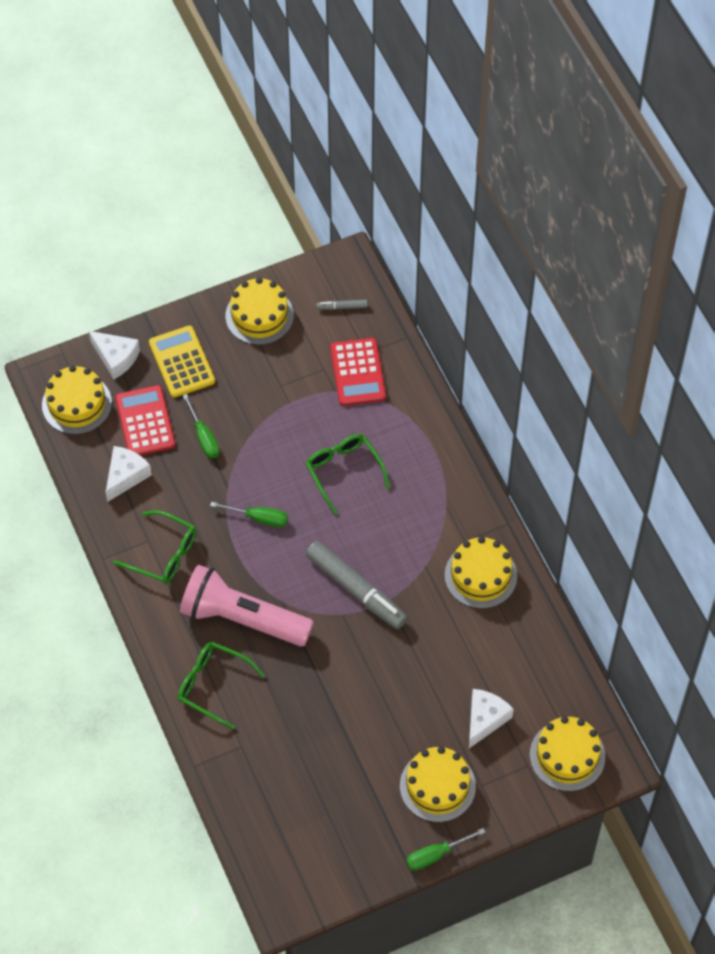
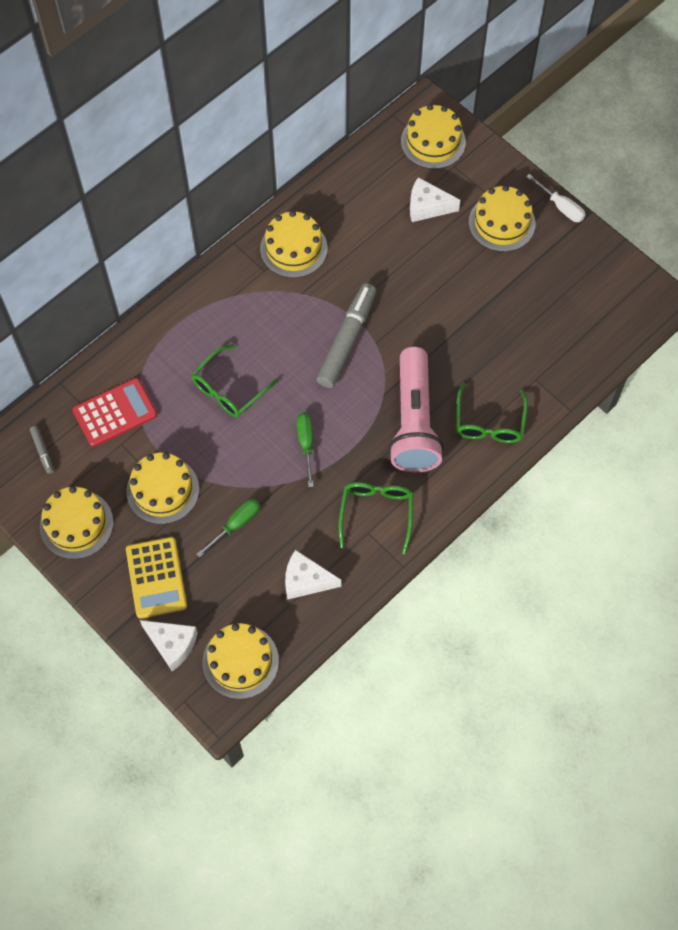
camera: 110 degrees left, 5 degrees up
(116, 358) = (172, 644): white cheese -> white cheese turned 105 degrees clockwise
(145, 421) = (238, 586): red calculator -> none
(182, 362) = (156, 578): yellow calculator -> yellow calculator turned 60 degrees counterclockwise
(263, 389) = (163, 490): none -> yellow cake
(435, 855) = (561, 207): green screwdriver -> white screwdriver

